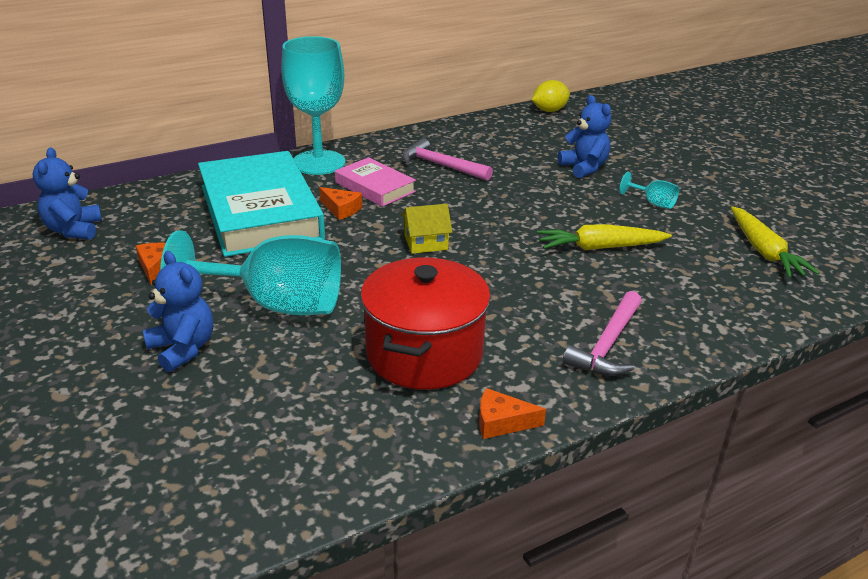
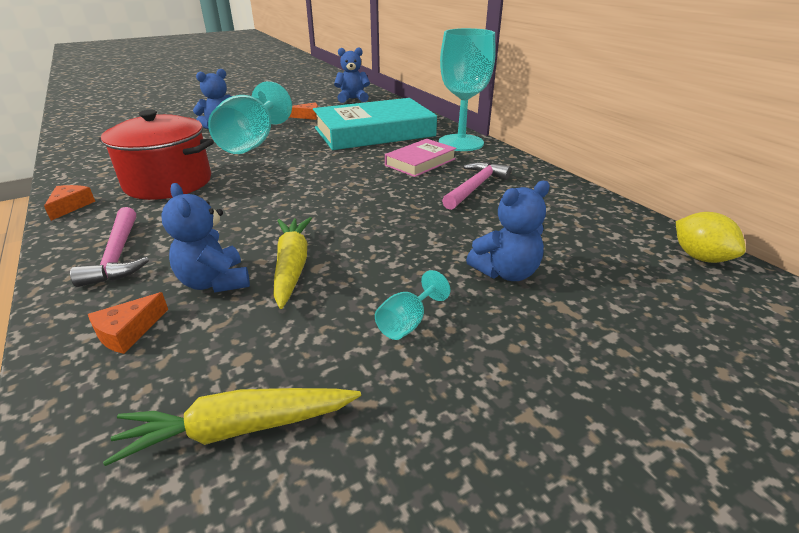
camera: 90 degrees right, 0 degrees up
(341, 209) = (379, 153): orange cheese -> orange cheese (128, 332)
(426, 243) = (321, 182): yellow house -> none
(608, 345) = (118, 255): pink hammer -> pink hammer turned 135 degrees counterclockwise
(634, 281) = (215, 282): none -> blue teddy bear

